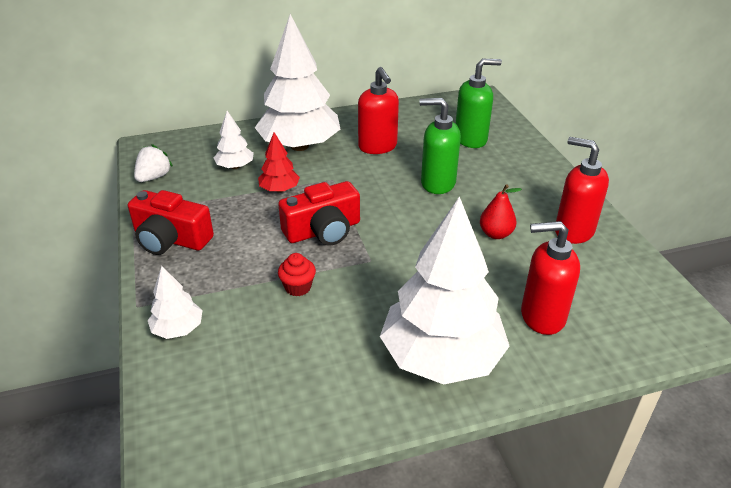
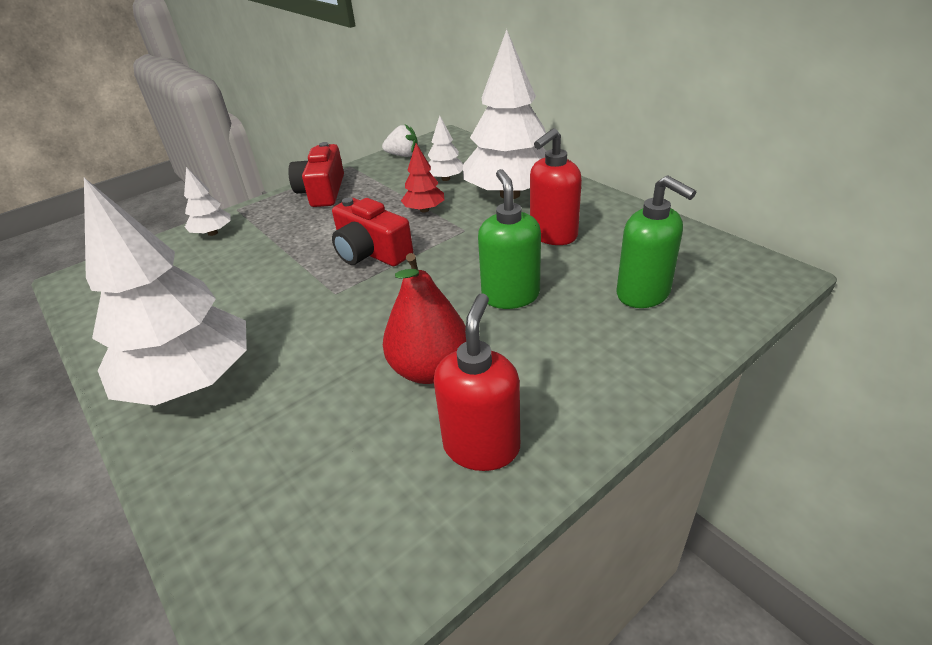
camera: 70 degrees right, 0 degrees up
(298, 287) = (278, 266): red cupcake -> none
(496, 234) = (430, 369): red pear -> red pear, size x1.66
(542, 316) = (274, 449): red soap dispenser -> none

